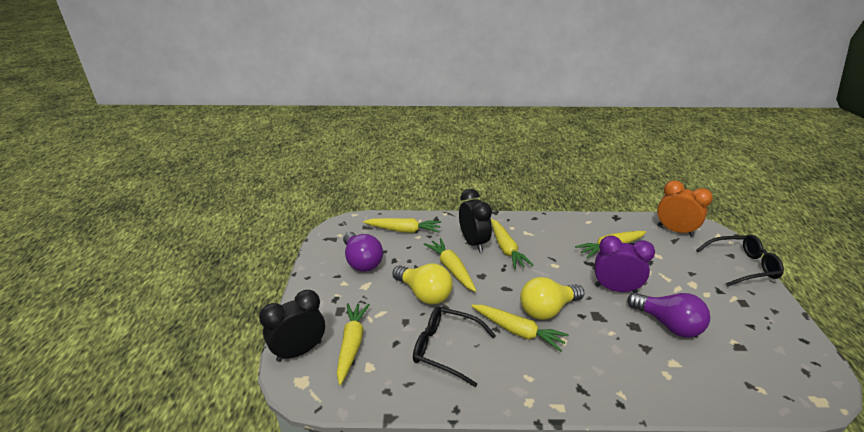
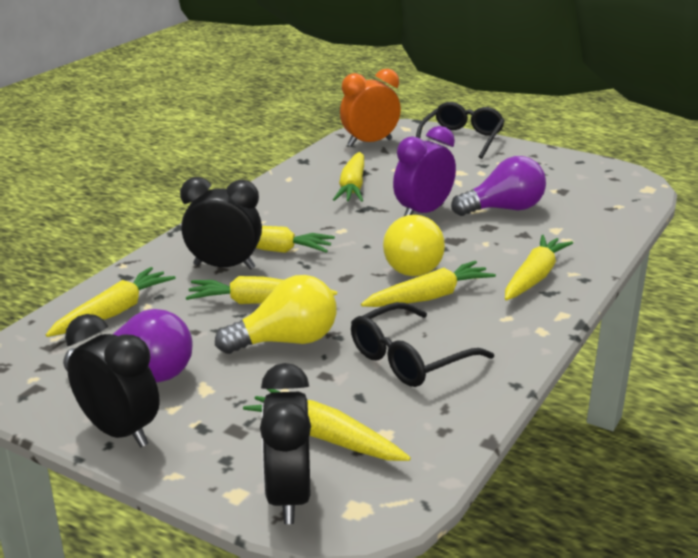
camera: 60 degrees left, 5 degrees down
(317, 276) = (119, 431): none -> black clock
(593, 374) = (534, 277): none -> yellow carrot

